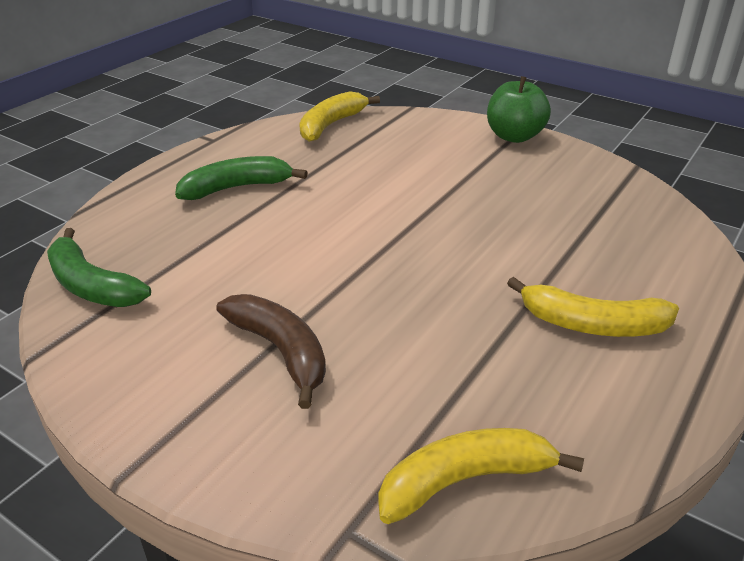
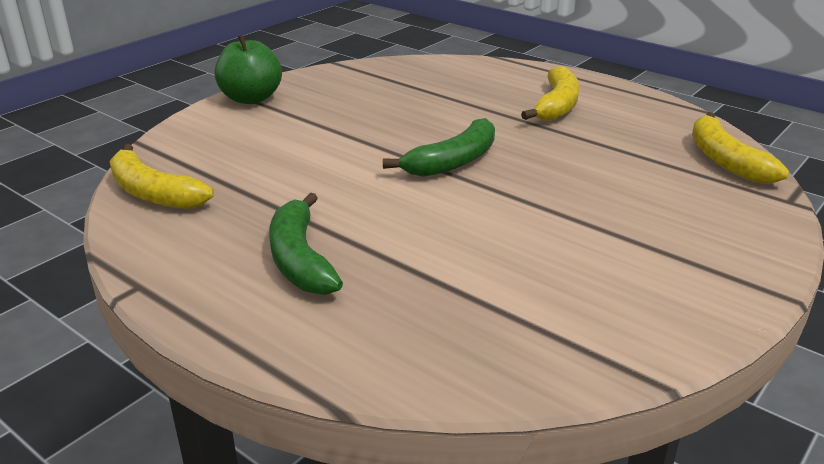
camera: 85 degrees left, 5 degrees down
(91, 285) = (520, 357): green banana -> green banana (453, 162)
(281, 351) = (615, 226): brown banana -> none

